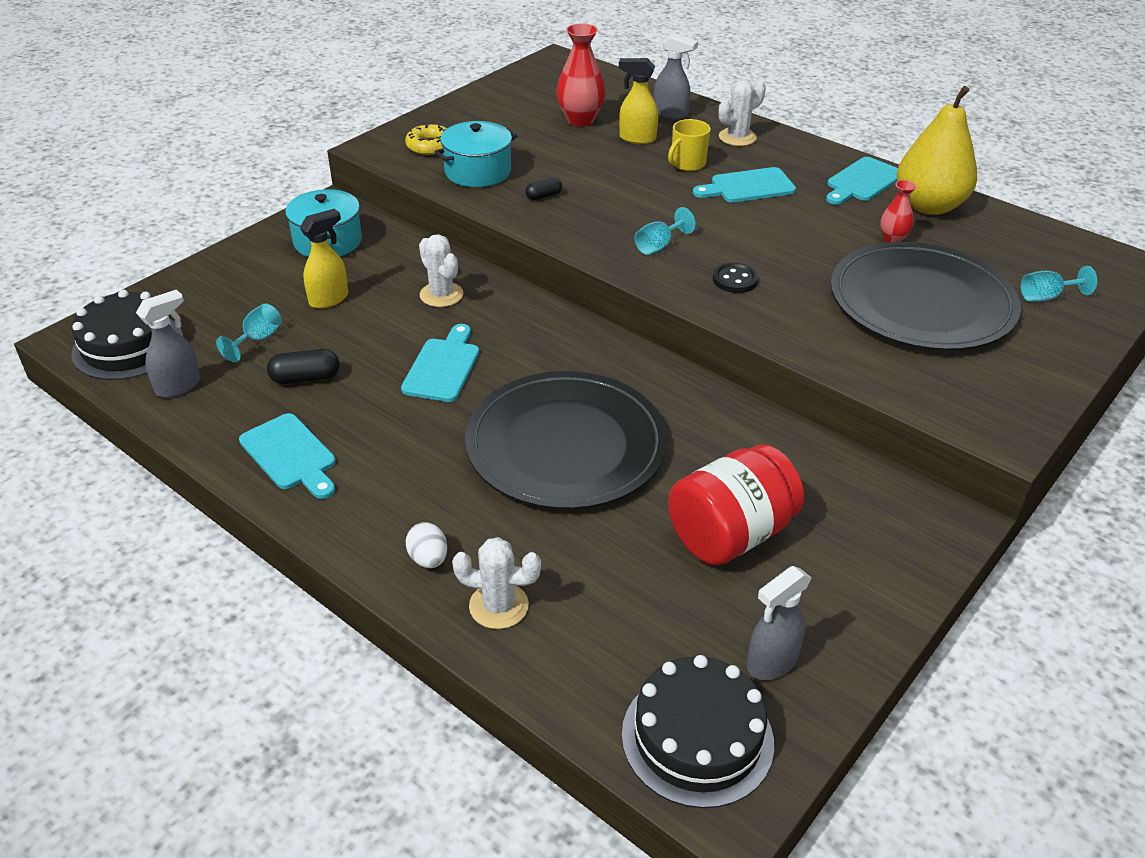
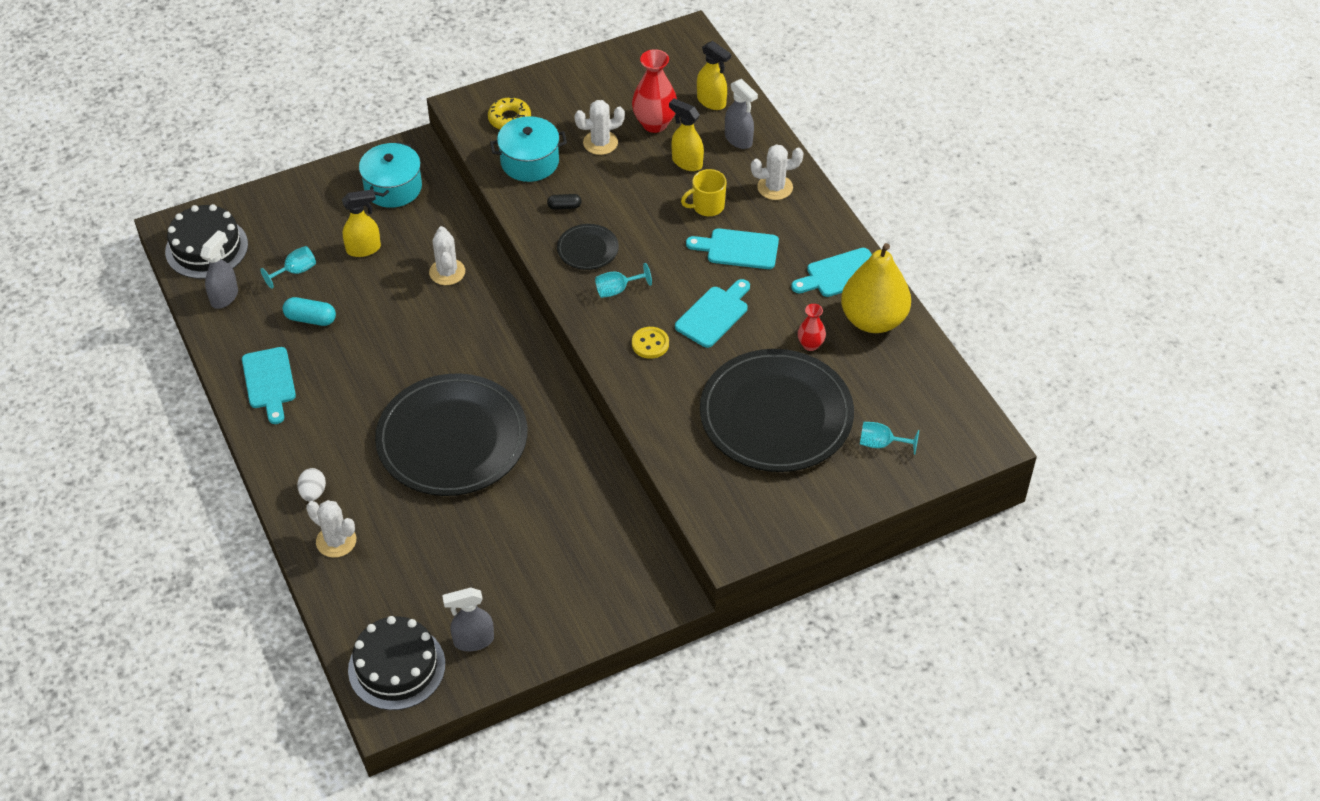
camera: 25 degrees right, 10 degrees up
(179, 386) = (225, 297): grey spray bottle -> grey spray bottle turned 45 degrees counterclockwise
(305, 378) = (310, 319): black capsule -> turquoise capsule
(443, 367) = (409, 342): turquoise cutting board -> turquoise cutting board (714, 314)
(539, 143) = (600, 143): none -> white cactus
(597, 222) = (587, 249): none -> black plate
(620, 95) = (711, 102): none -> yellow spray bottle
(730, 534) = (513, 547): red jar -> none
(735, 280) = (650, 344): black button -> yellow button

